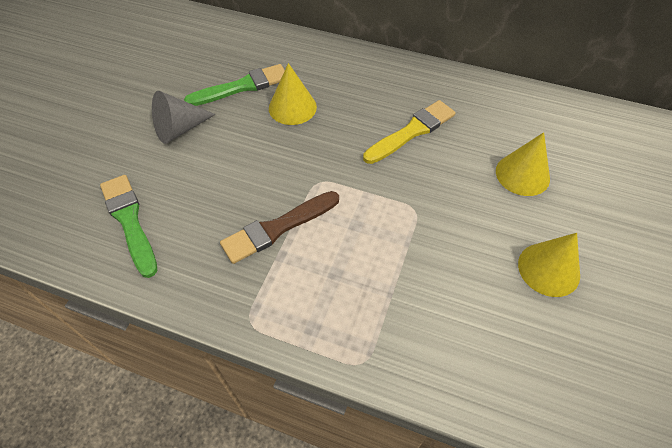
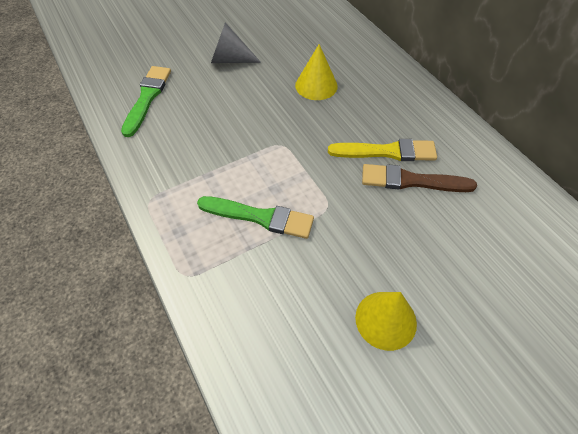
camera: 40 degrees right, 0 degrees up
(242, 87) = (297, 53): green brush -> green brush (260, 217)
(277, 228) = (223, 156): brown brush -> brown brush (411, 181)
(522, 174) = (445, 239): yellow cone -> none

